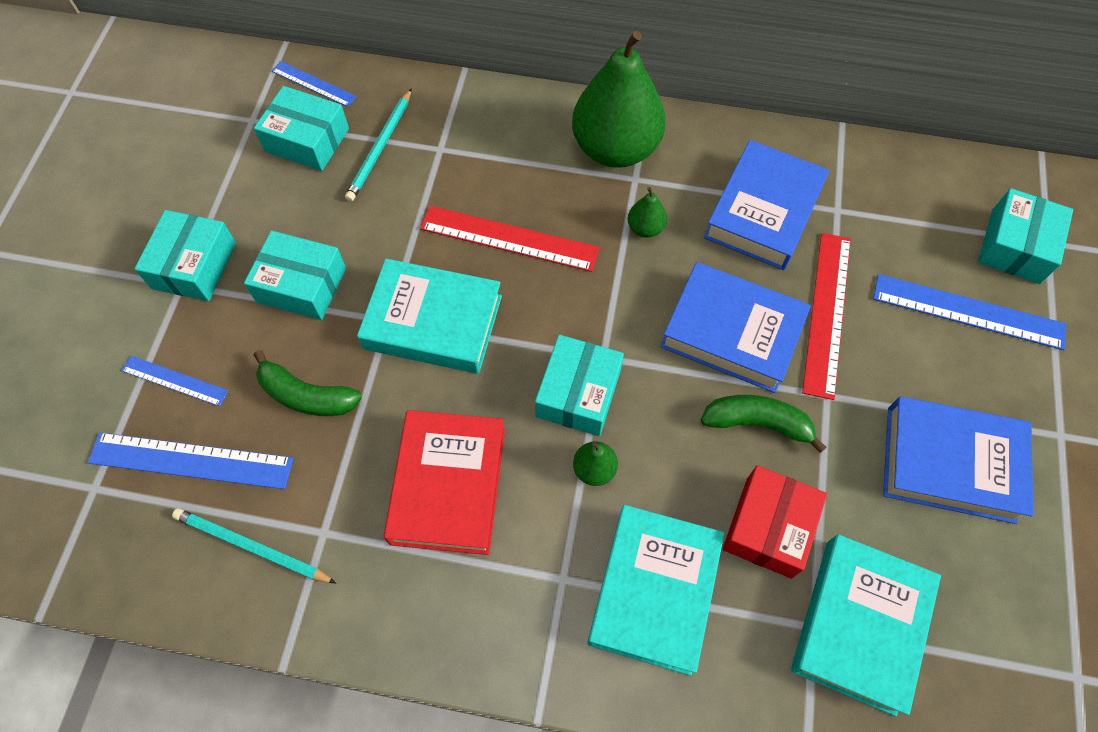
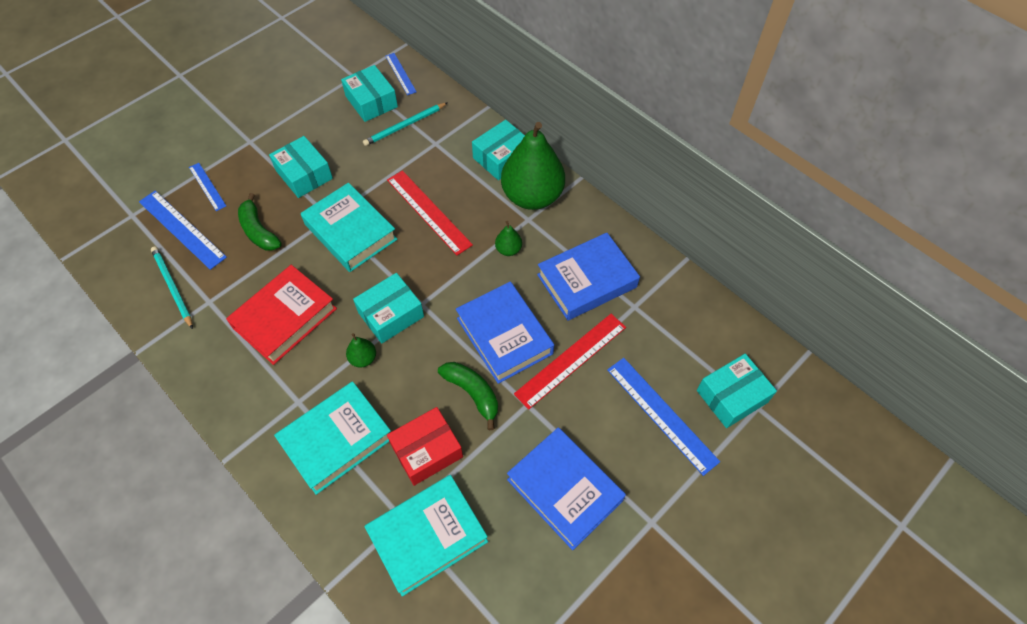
camera: 35 degrees right, 5 degrees down
(194, 265) = (263, 135): turquoise box -> turquoise box (502, 158)

